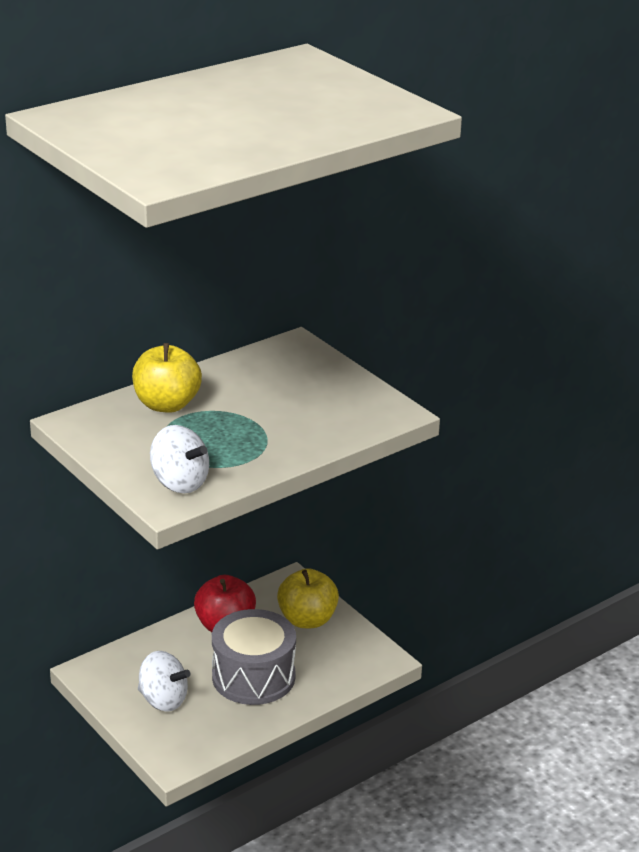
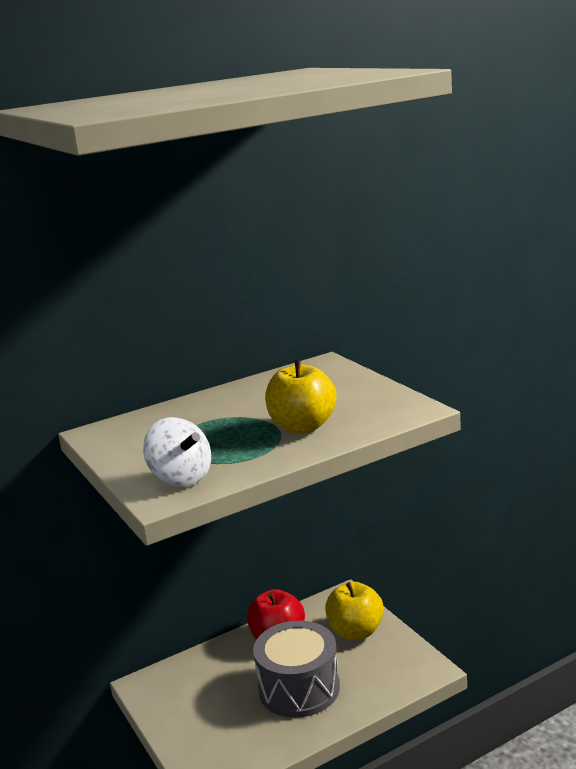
camera: 10 degrees right, 10 degrees down
(163, 700) = (208, 713): white spinning top -> none
(167, 405) = (190, 414): yellow apple -> yellow apple (302, 427)

